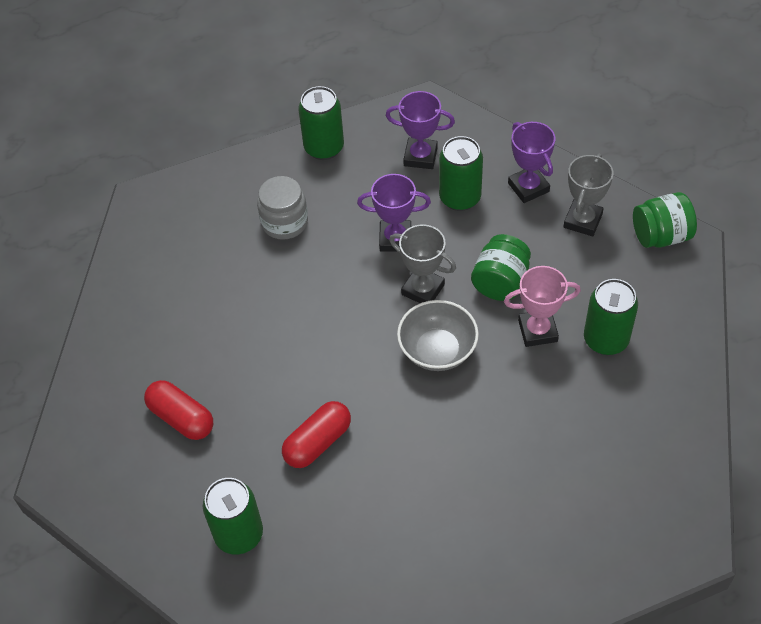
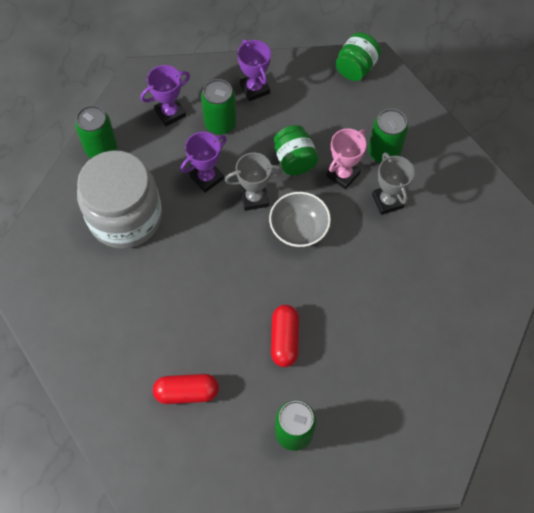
camera: 45 degrees left, 10 degrees up
(284, 222) = (125, 217): grey jar -> grey jar, size x1.94
(528, 187) = (254, 89): purple trophy -> purple trophy turned 45 degrees clockwise
(583, 221) = (305, 88): grey trophy -> grey trophy (387, 201)

